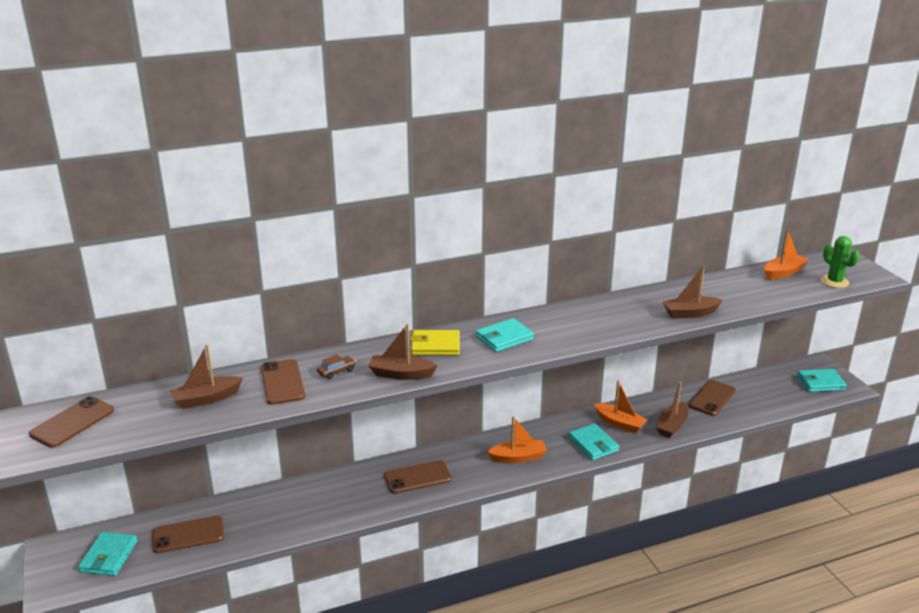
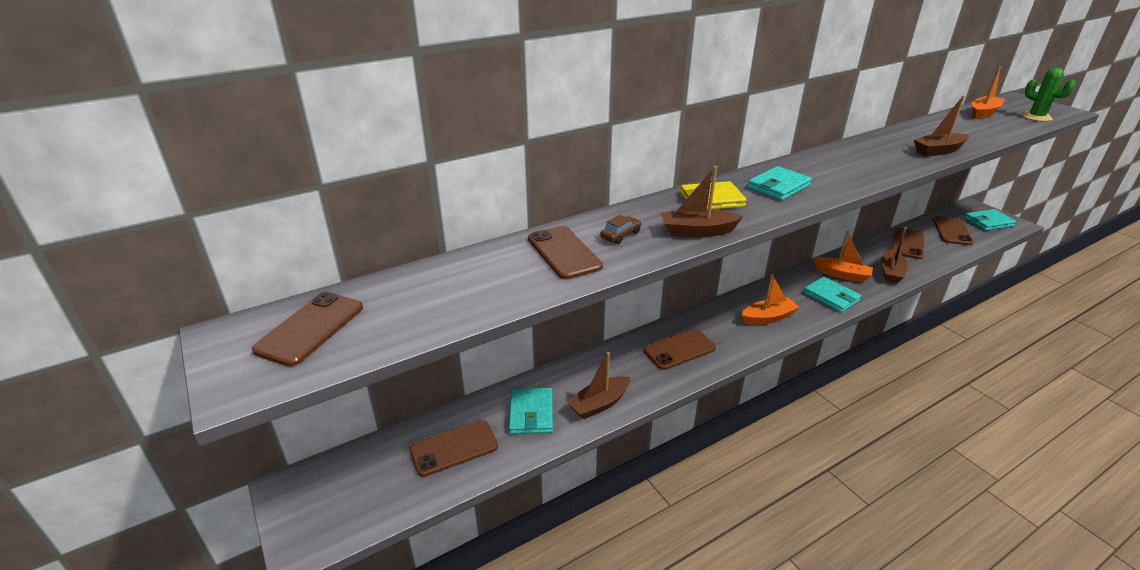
camera: 10 degrees left, 5 degrees up
(109, 556) = (364, 489): turquoise wallet -> turquoise wallet (531, 413)
(206, 399) = (480, 280): brown boat -> brown boat (599, 404)
(771, 389) = (952, 231): none -> brown phone

